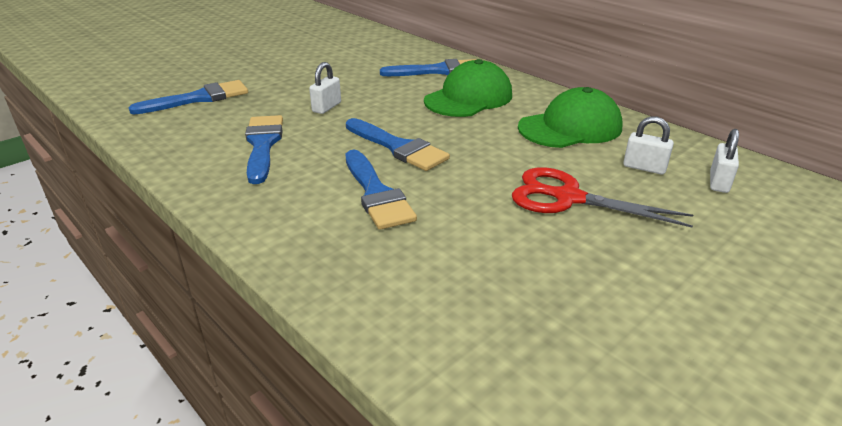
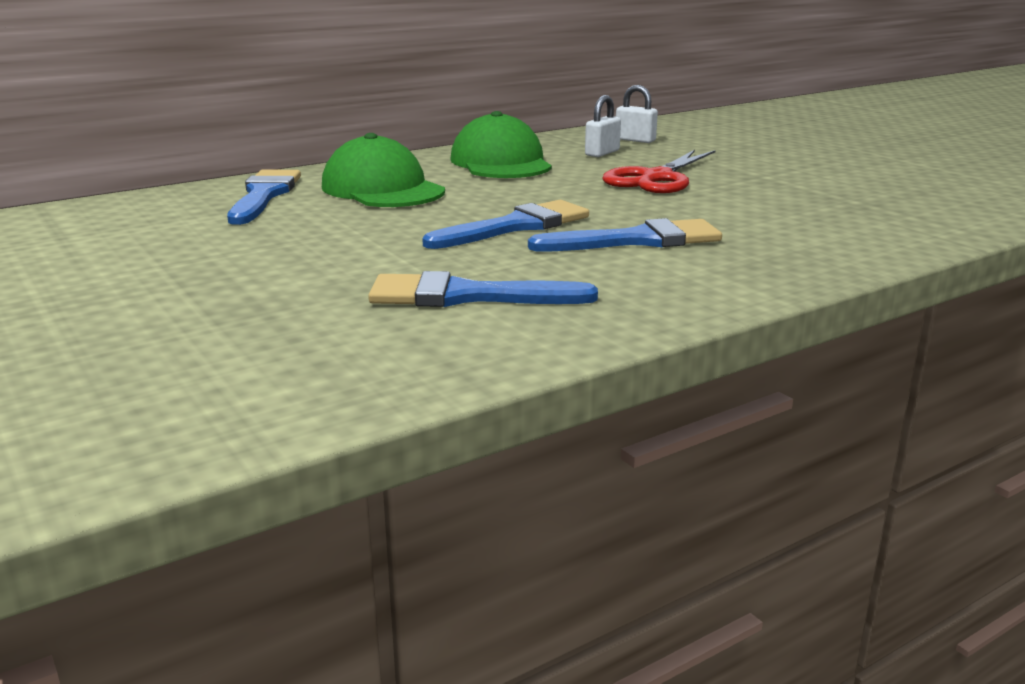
camera: 80 degrees left, 10 degrees down
(199, 98) = (201, 353): blue brush -> none
(326, 107) = (347, 257): white padlock -> none

